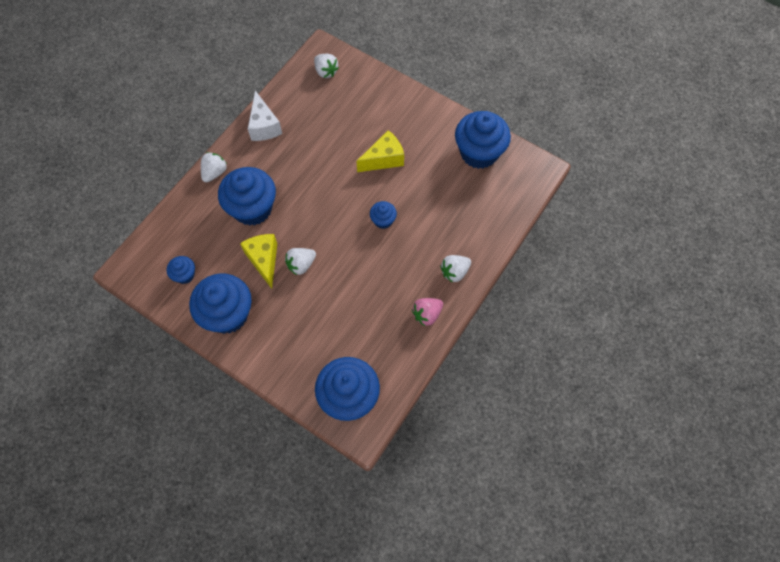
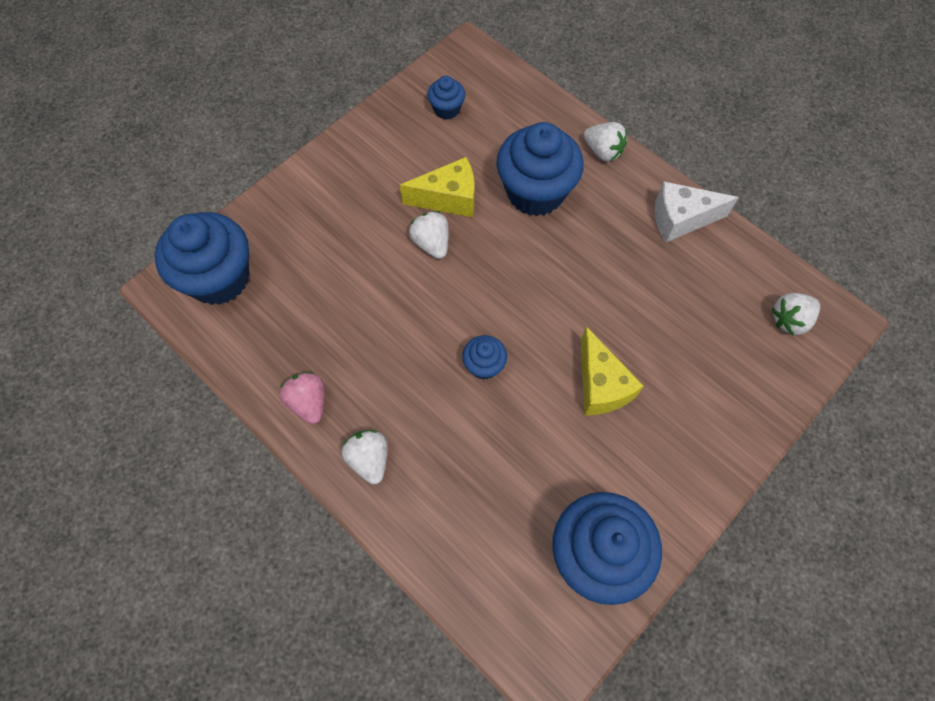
camera: 100 degrees right, 0 degrees up
(227, 314) = (378, 151): blue cupcake -> none

